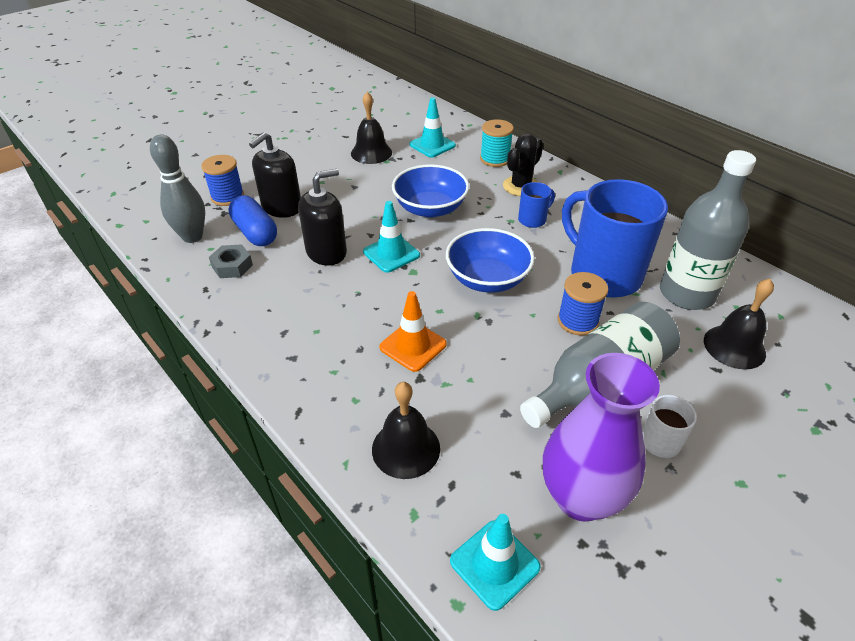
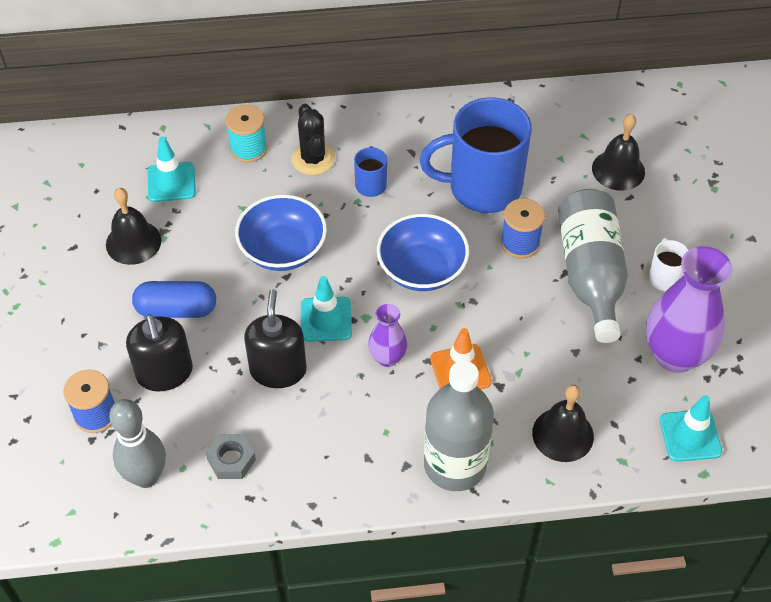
camera: 55 degrees left, 10 degrees up
(255, 232) = (190, 416): blue capsule -> blue capsule (176, 309)
(386, 299) = (387, 357): none -> purple vase
(686, 293) = (546, 153): grey bottle -> grey bottle (455, 465)

